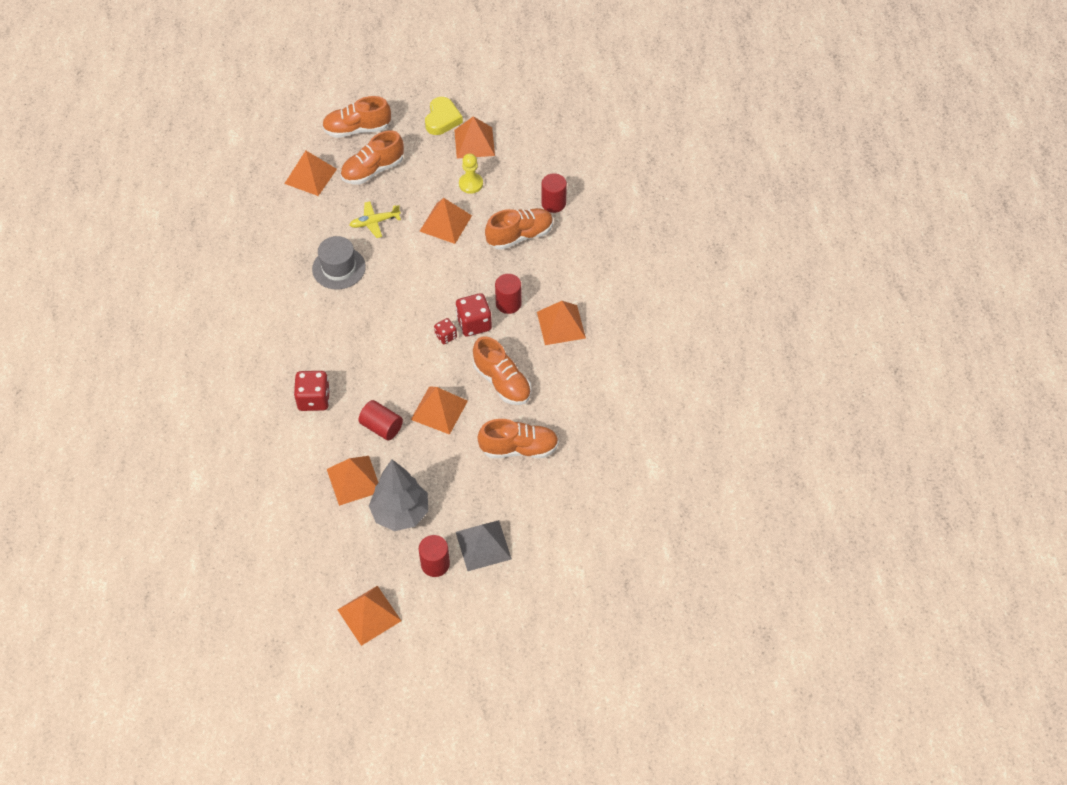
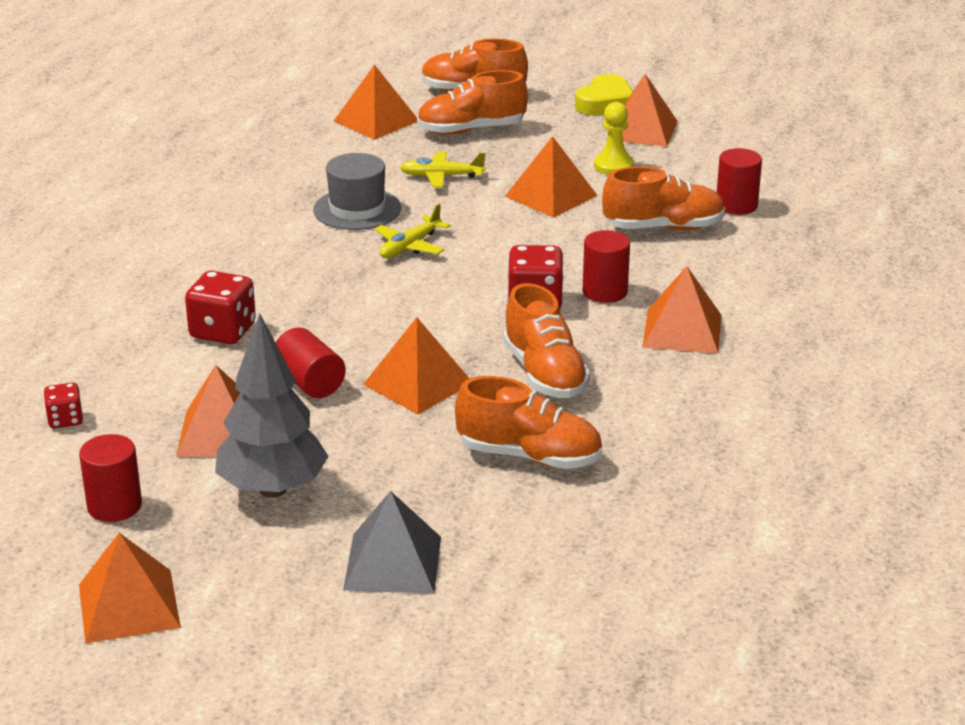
camera: 20 degrees right, 25 degrees down
(384, 294) = (410, 246): none -> yellow plane
(435, 564) = (290, 567): red cylinder -> red cylinder (114, 506)
(446, 336) = (480, 306): red dice -> red dice (65, 420)

